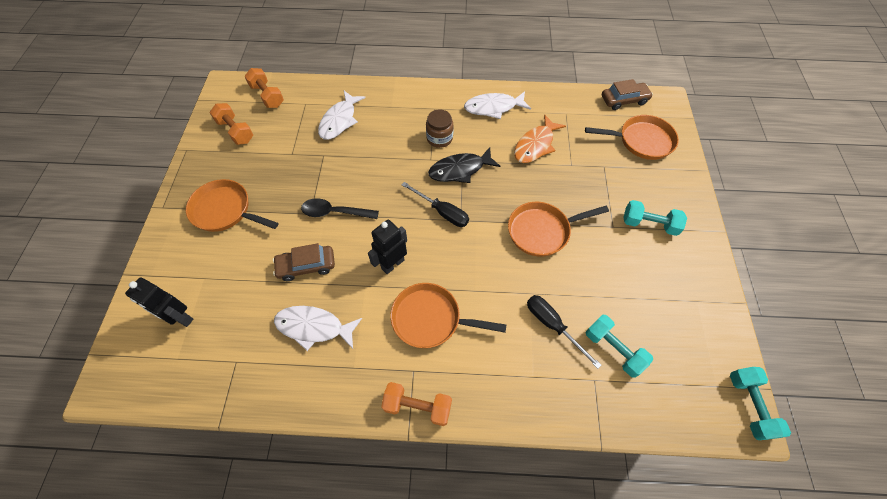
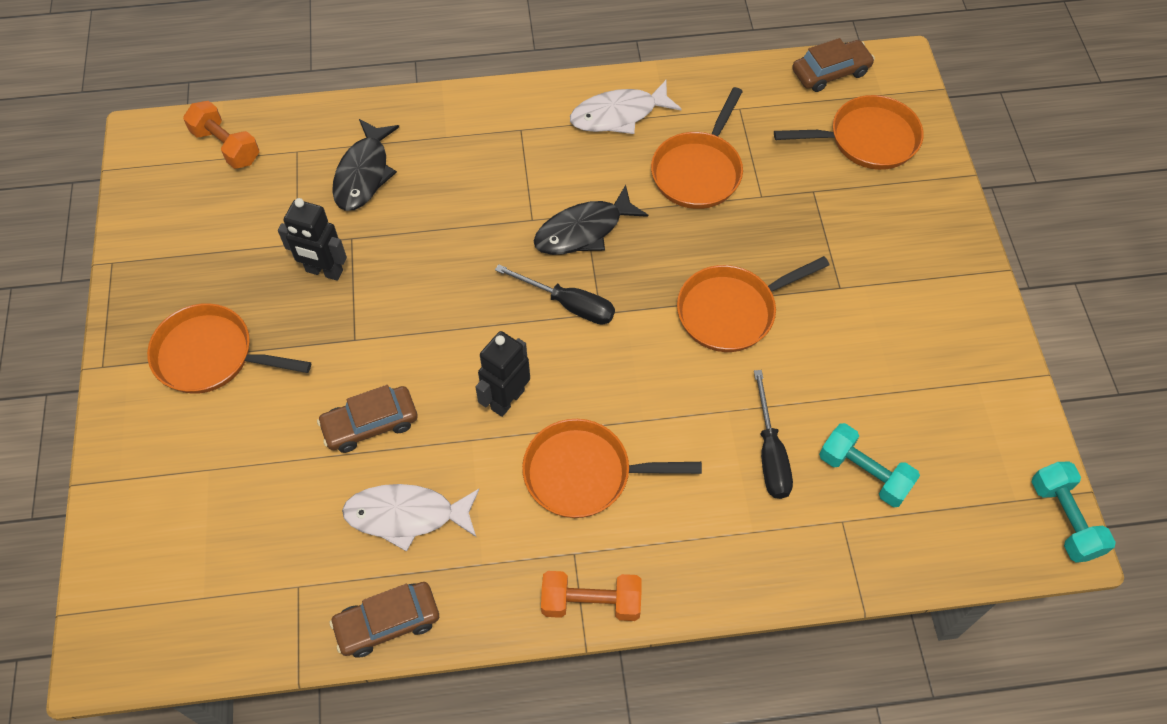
camera: 10 degrees left, 0 degrees up
(181, 318) = (190, 536): black robot -> black robot (324, 271)
(236, 131) = (189, 217): orange dumbbell -> none
(284, 396) = (387, 623): none -> brown car
(334, 212) = (394, 331): black spoon -> none
(339, 121) = (363, 174): white fish -> black fish
(439, 138) = (539, 181): brown jar -> none
(535, 145) = (698, 171): orange fish -> orange pan
(552, 325) = (770, 453): black screwdriver -> black screwdriver turned 135 degrees counterclockwise
(649, 224) = (894, 275): turquoise dumbbell -> none

